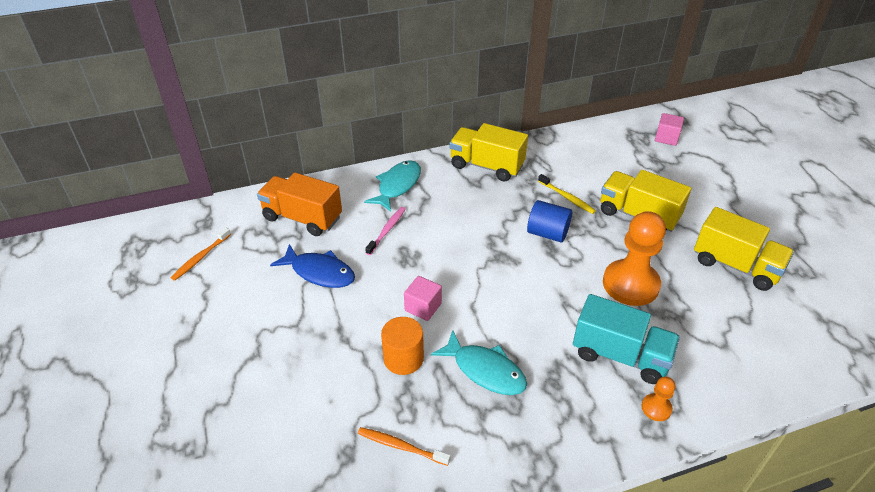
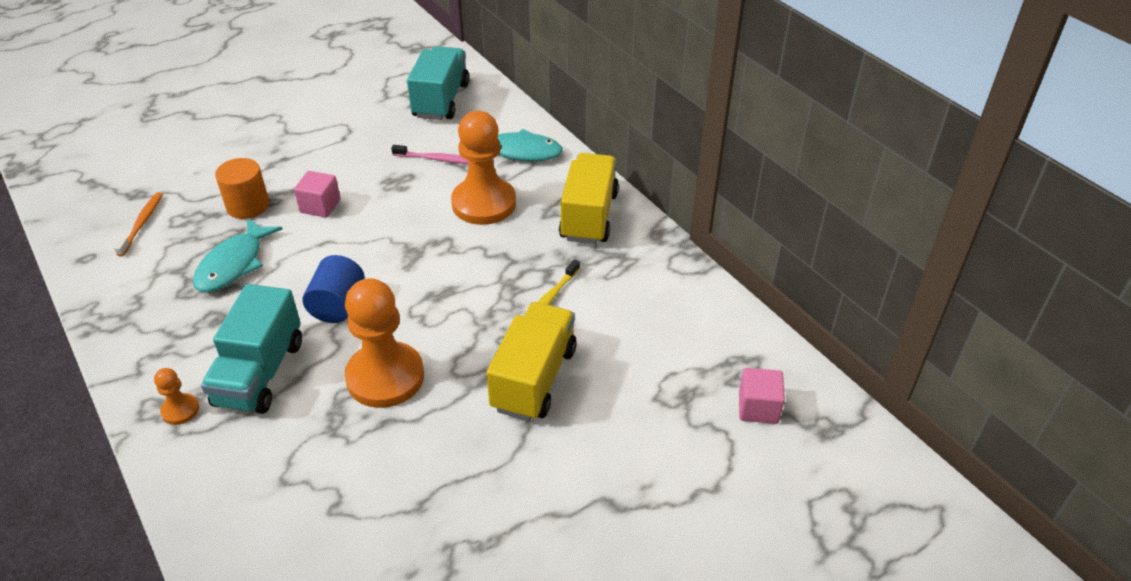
camera: 75 degrees right, 0 degrees up
(200, 258) = (367, 59): orange toothbrush -> none
(302, 218) = (441, 100): orange truck -> turquoise truck
(319, 272) = (360, 129): blue fish -> none
(454, 212) = (484, 203): none -> orange pawn
(547, 233) = (467, 288): blue cylinder -> blue cylinder (338, 305)
(735, 265) = (448, 500): yellow truck -> none

